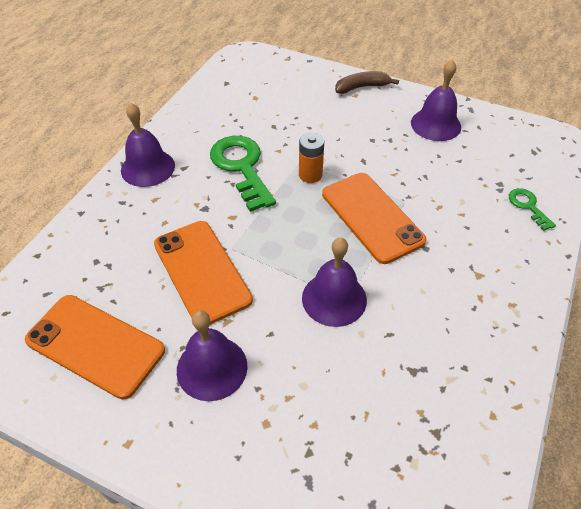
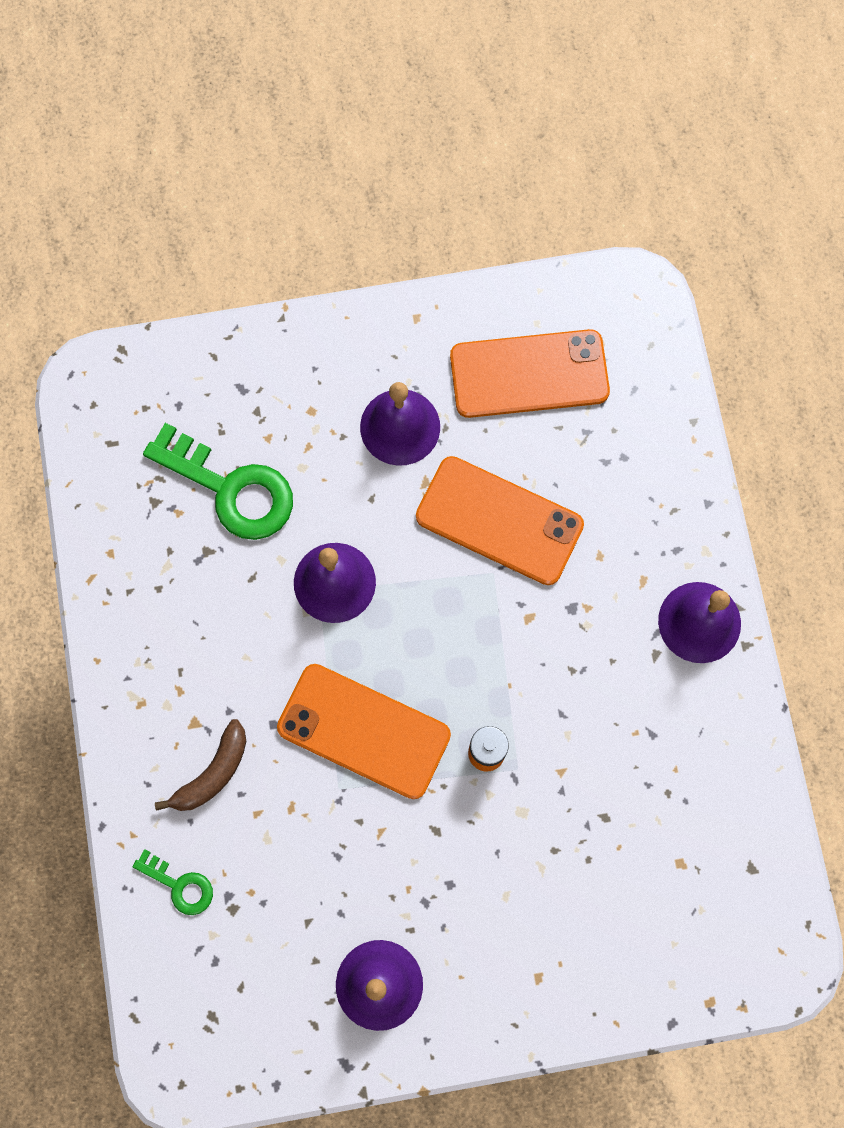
camera: 145 degrees right, 25 degrees up
(241, 167) = (583, 705): green key -> green key (231, 489)
(362, 87) = (540, 1005): brown banana -> brown banana (213, 773)

